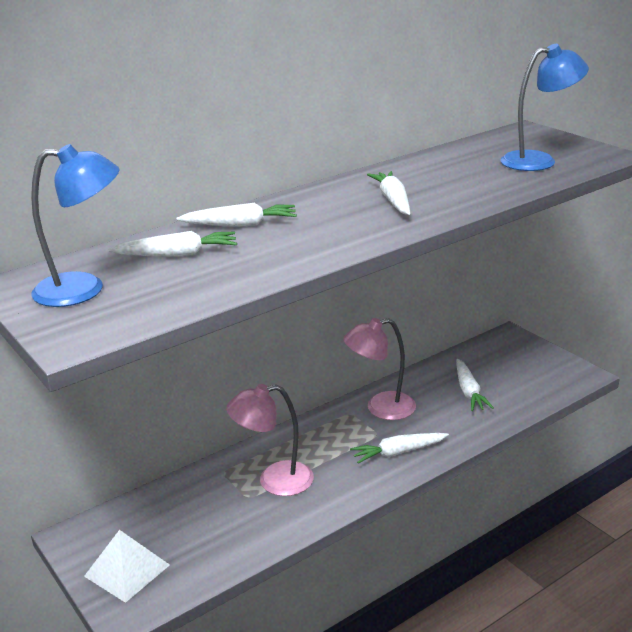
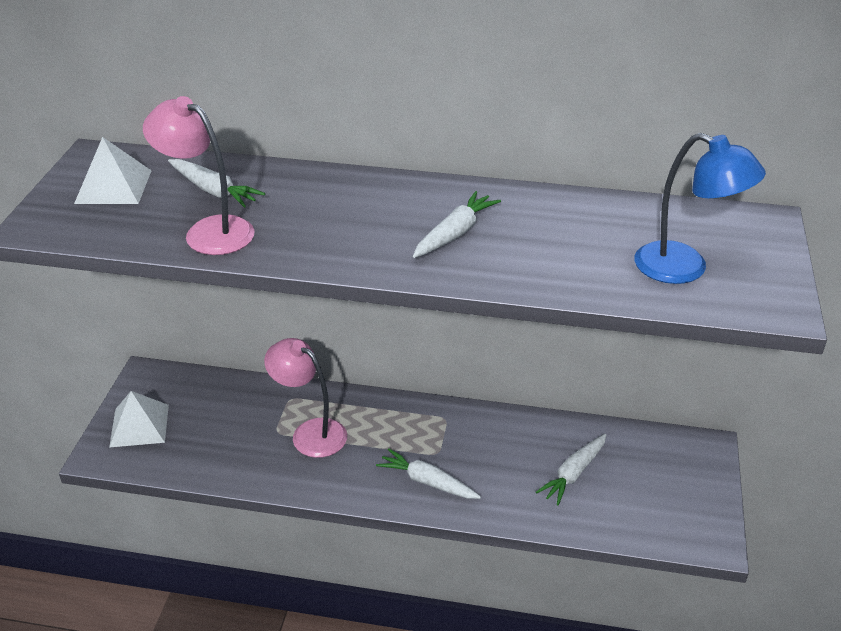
camera: 45 degrees right, 10 degrees up
(84, 289) = (113, 186): blue lamp -> white pyramid
(240, 225) = (303, 187): white carrot -> none
(381, 408) = (476, 432): pink lamp -> pink lamp (208, 231)

